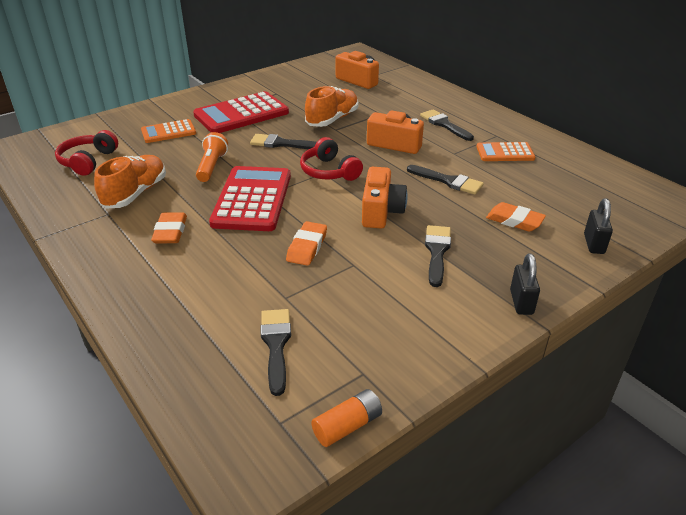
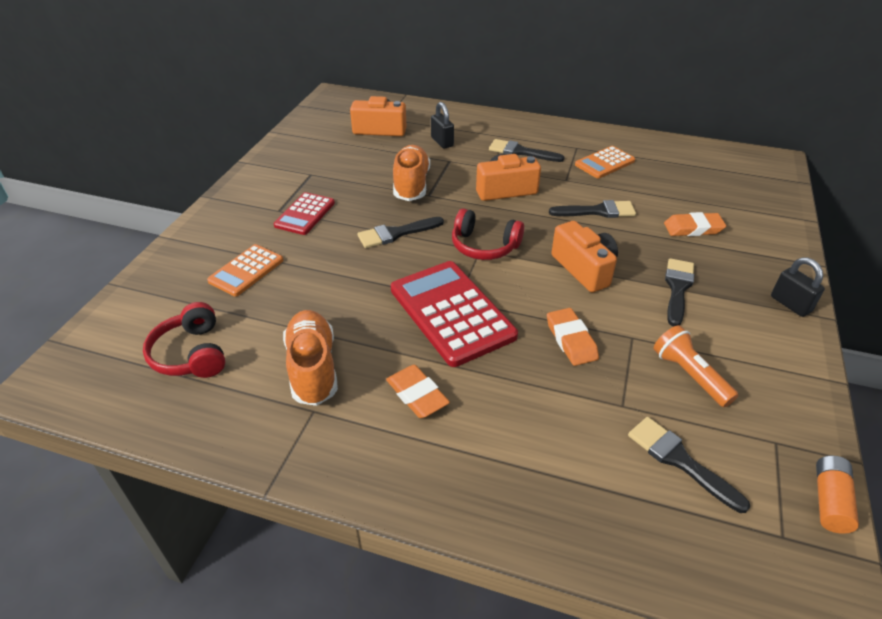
camera: 35 degrees left, 5 degrees up
(212, 166) = (357, 293): orange flashlight -> orange flashlight (689, 375)
(241, 114) = (305, 214): red calculator -> red calculator, size x0.57
(437, 252) = (677, 288): black brush -> black brush turned 45 degrees clockwise
(594, 244) = (768, 224): black padlock -> black padlock (442, 142)

